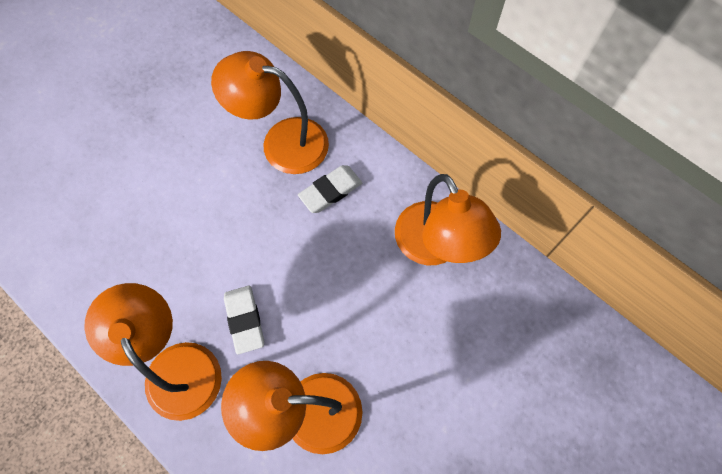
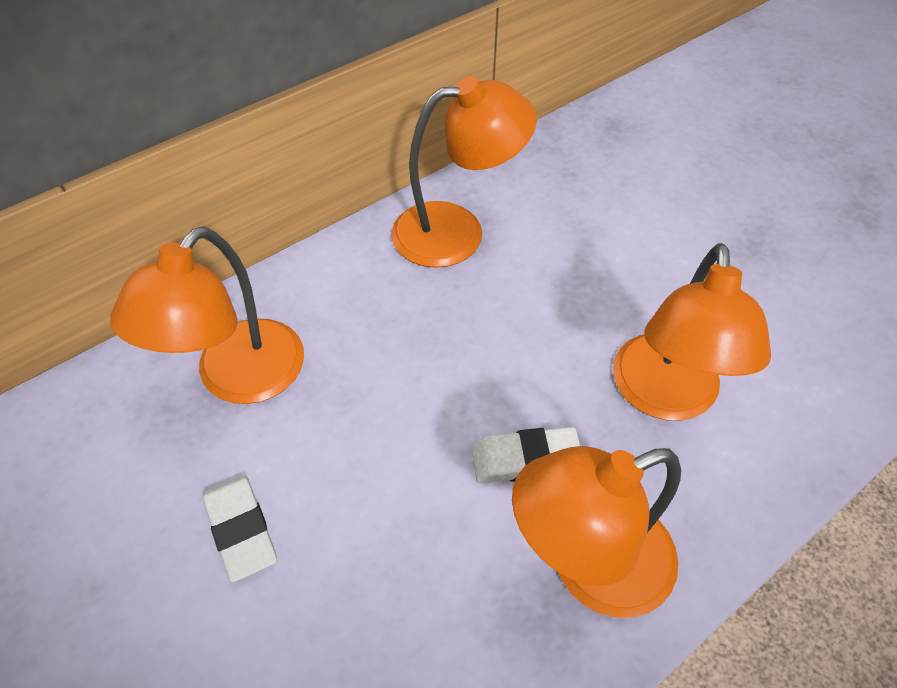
camera: 80 degrees left, 15 degrees down
(330, 191) = (344, 328): white eraser -> white eraser (241, 529)

